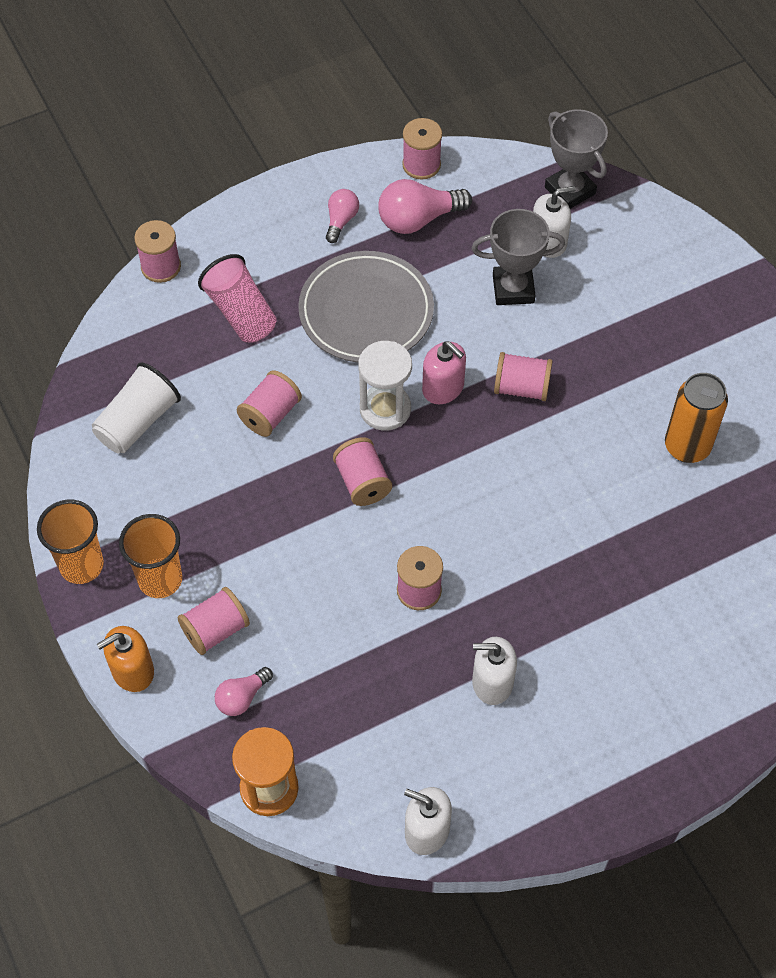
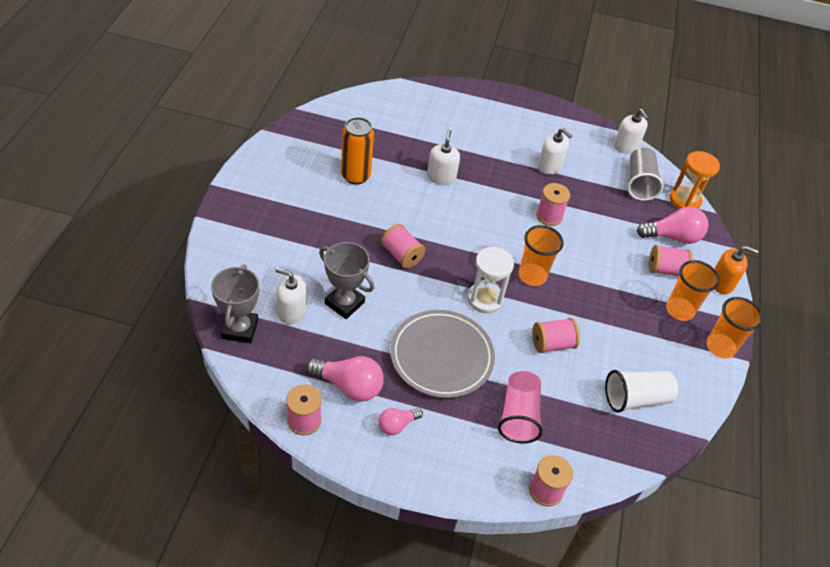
camera: 145 degrees left, 10 degrees down
(242, 697) = (672, 237): pink light bulb -> pink light bulb, size x1.71
(352, 765) = (639, 183): none -> grey cup
(362, 482) = (532, 276): pink spool -> orange cup
(443, 388) = (442, 285): pink soap dispenser -> none
(598, 535) = (441, 177): none -> white soap dispenser

